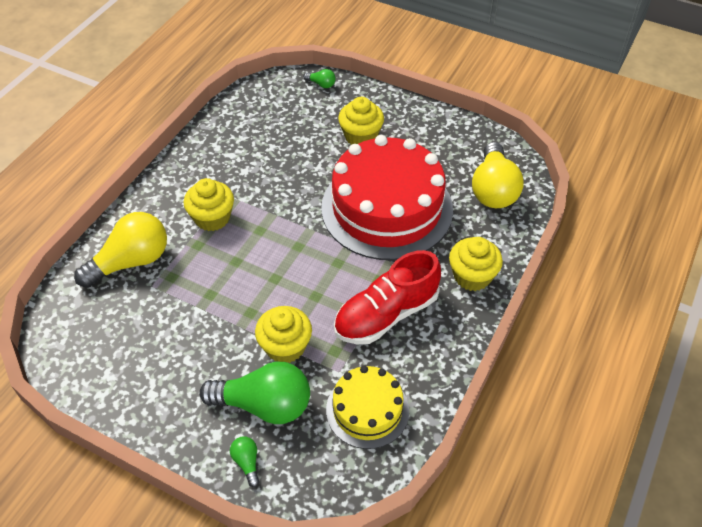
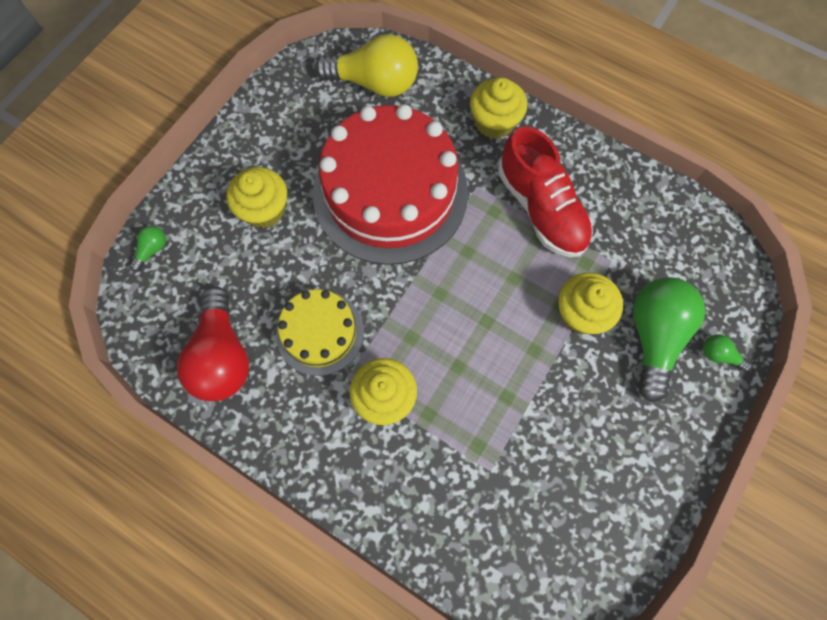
camera: 85 degrees left, 20 degrees up
(131, 261) = (450, 501): yellow light bulb -> none
(244, 128) = (223, 356): none -> red light bulb
(247, 462) = (719, 355): green light bulb -> green light bulb turned 45 degrees clockwise
(367, 410) = (655, 237): yellow cake -> yellow cake (320, 332)

